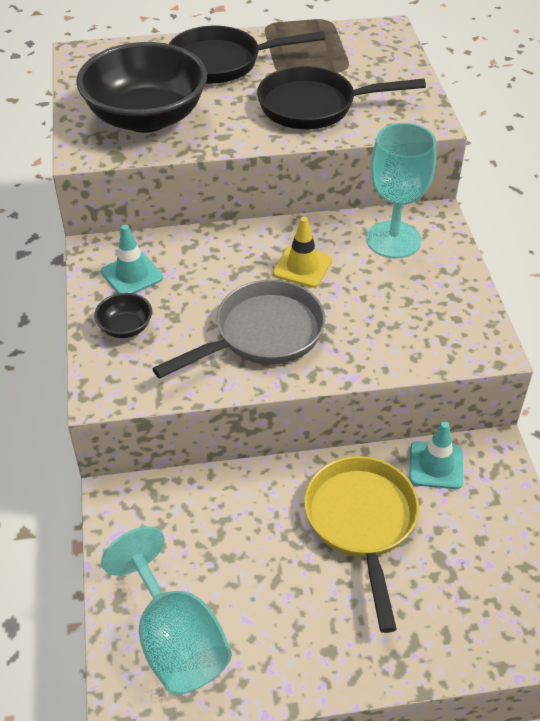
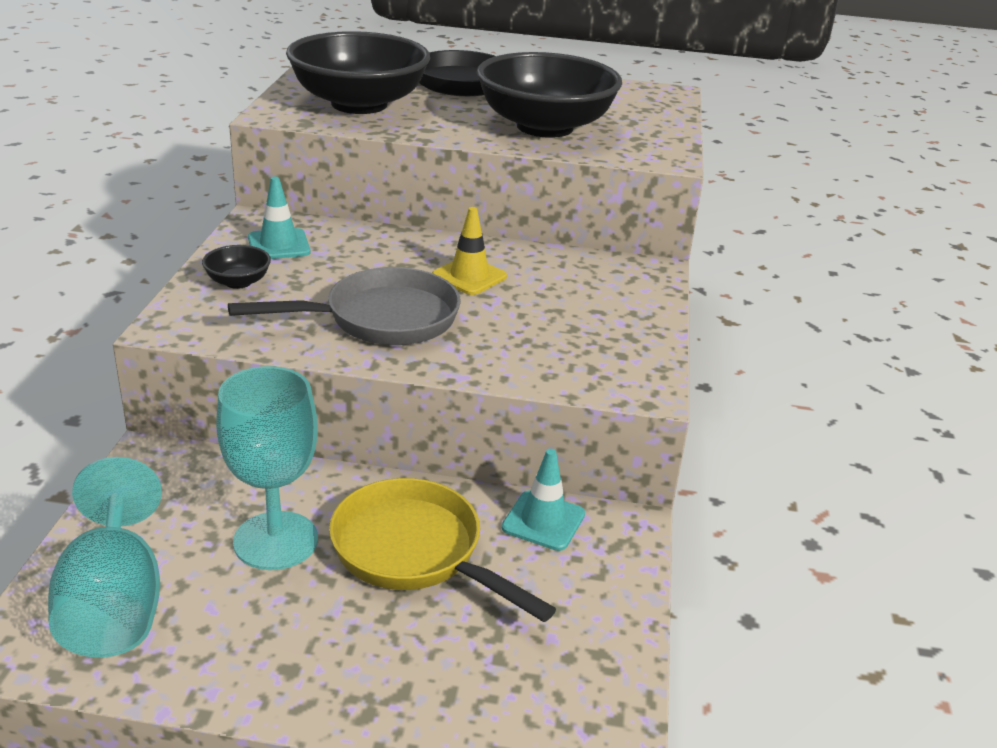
camera: 15 degrees right, 15 degrees down
(314, 106) = (544, 127): black pan -> black bowl
(361, 523) = (415, 552): yellow pan -> yellow pan turned 60 degrees counterclockwise
(393, 240) = (590, 277): turquoise goblet -> turquoise goblet (275, 540)

